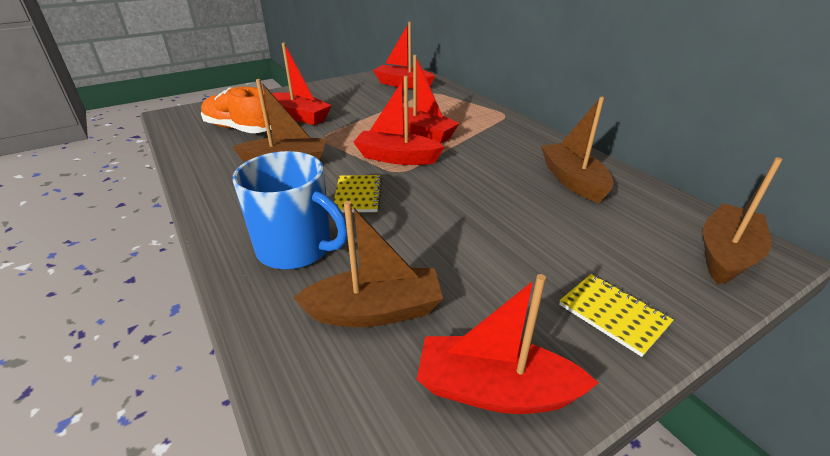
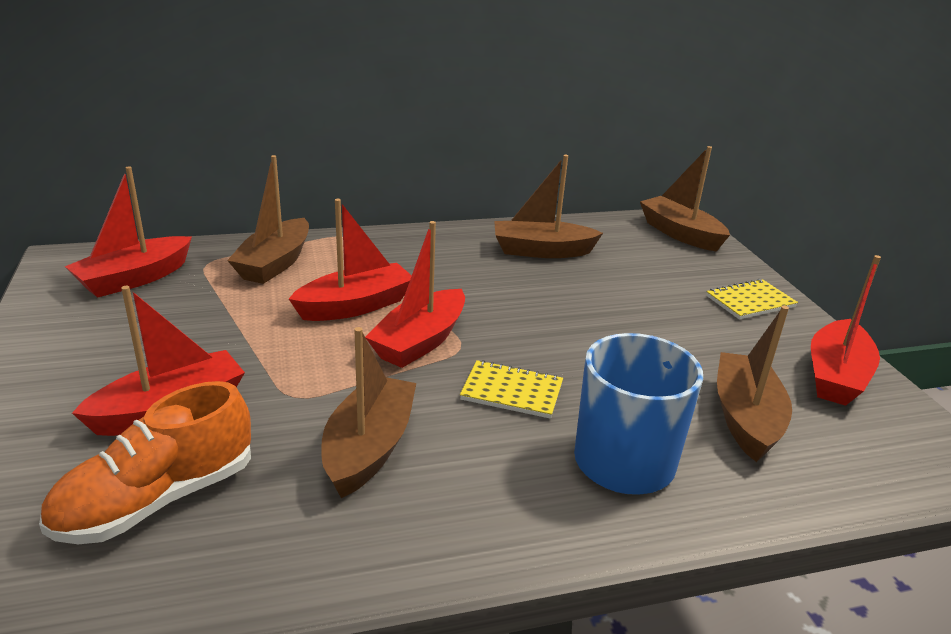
camera: 75 degrees left, 5 degrees down
(449, 105) = (275, 263): none -> brown boat

